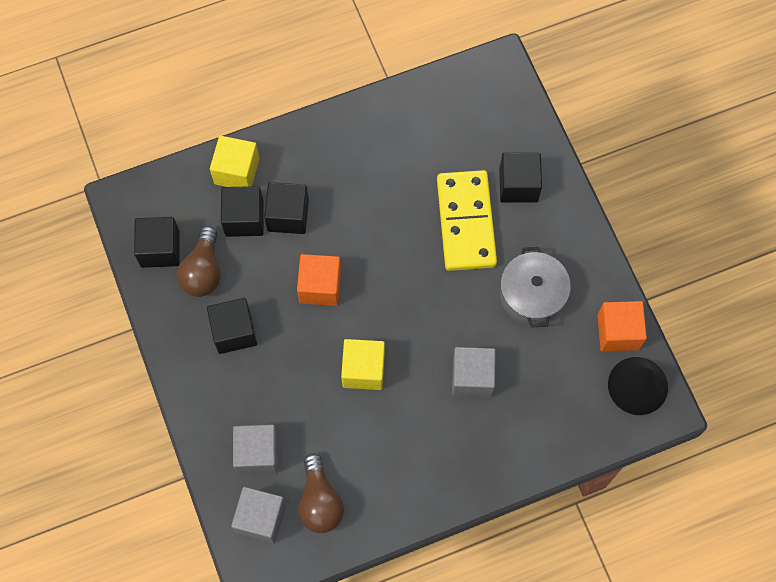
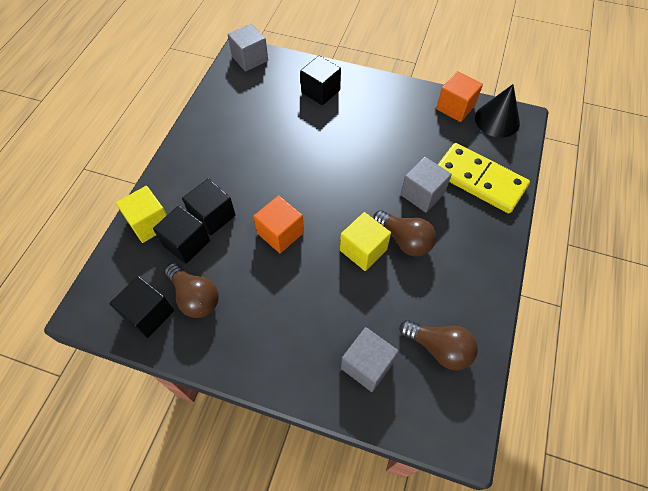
camera: 50 degrees left, 10 degrees down
(234, 331) = (260, 310): black cube -> none
(260, 518) = (421, 402): grey cube -> grey cube (250, 59)
(405, 398) = (405, 240): none -> brown light bulb
(465, 222) = (317, 129): yellow domino -> yellow domino (479, 180)
(532, 295) = (395, 129): grey pot -> none

